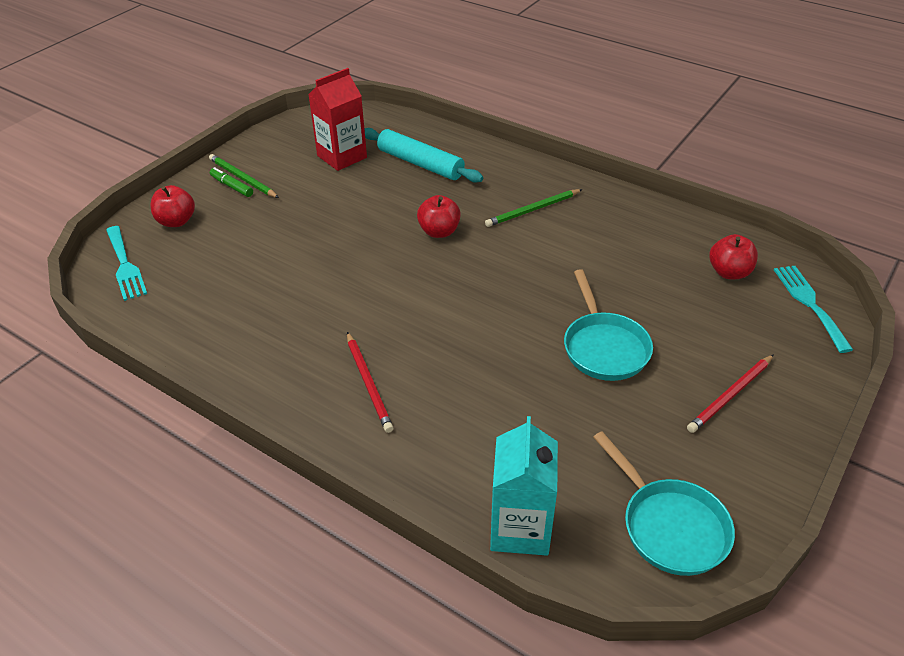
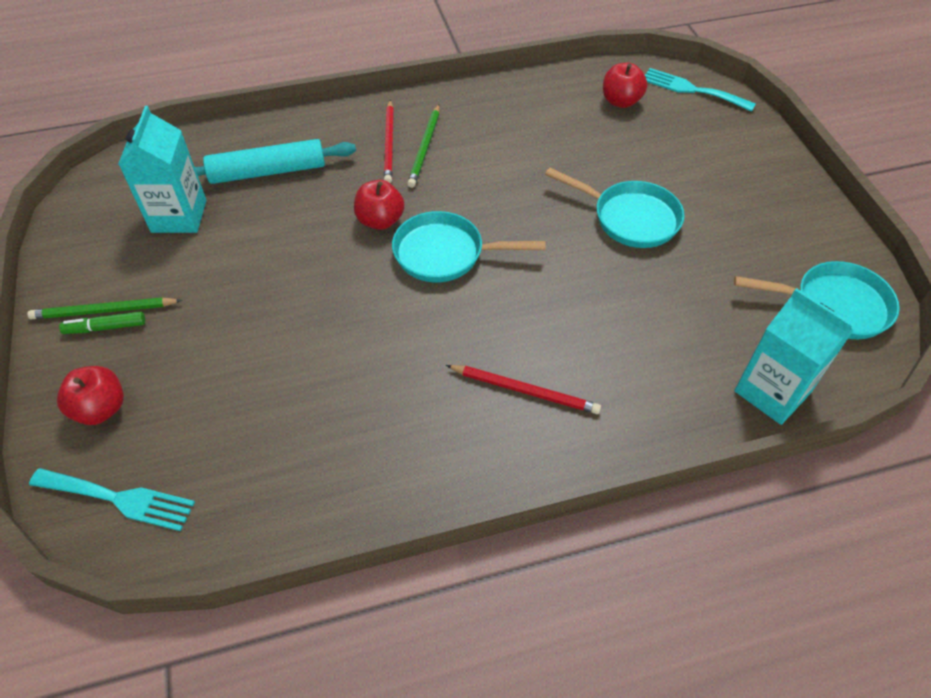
camera: 50 degrees left, 10 degrees up
(342, 157) = (179, 216): red carton -> turquoise carton
(446, 276) = (445, 254): none -> turquoise pan
(730, 395) = (741, 189): red pencil -> red pencil (389, 144)

